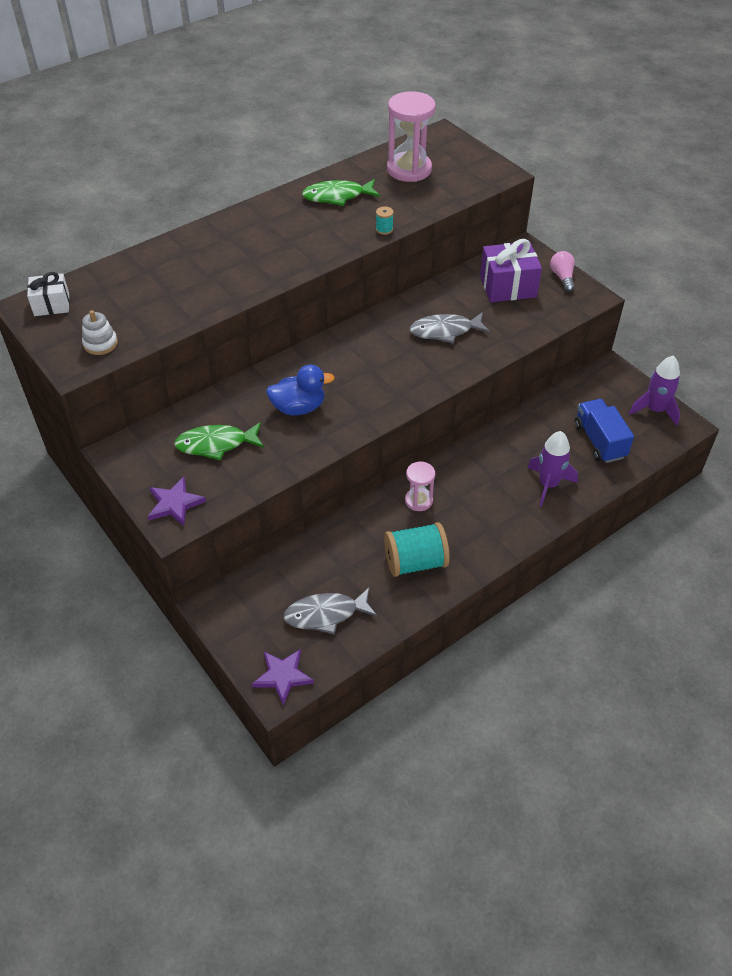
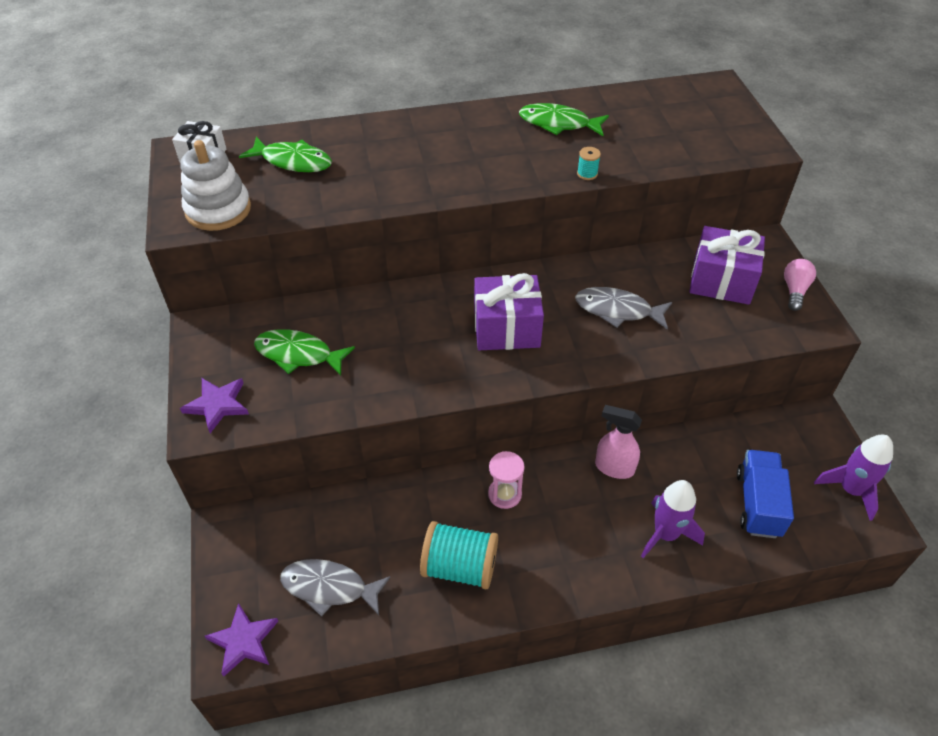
camera: 25 degrees right, 0 degrees up
(100, 344) = (218, 209): white stacking toy -> white stacking toy, size x1.74
(137, 287) = (293, 161): none -> green fish
(299, 407) = (406, 344): blue duck -> none
(370, 371) = (506, 328): none -> purple gift
(409, 169) = (656, 115): pink hourglass -> none
(487, 453) = (614, 467): none -> pink spray bottle

